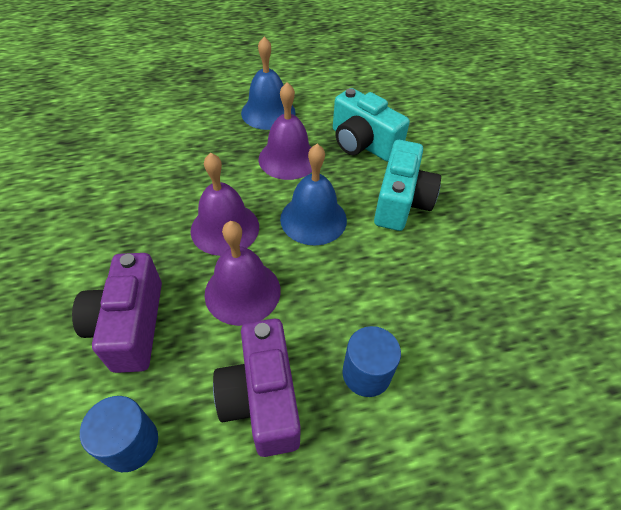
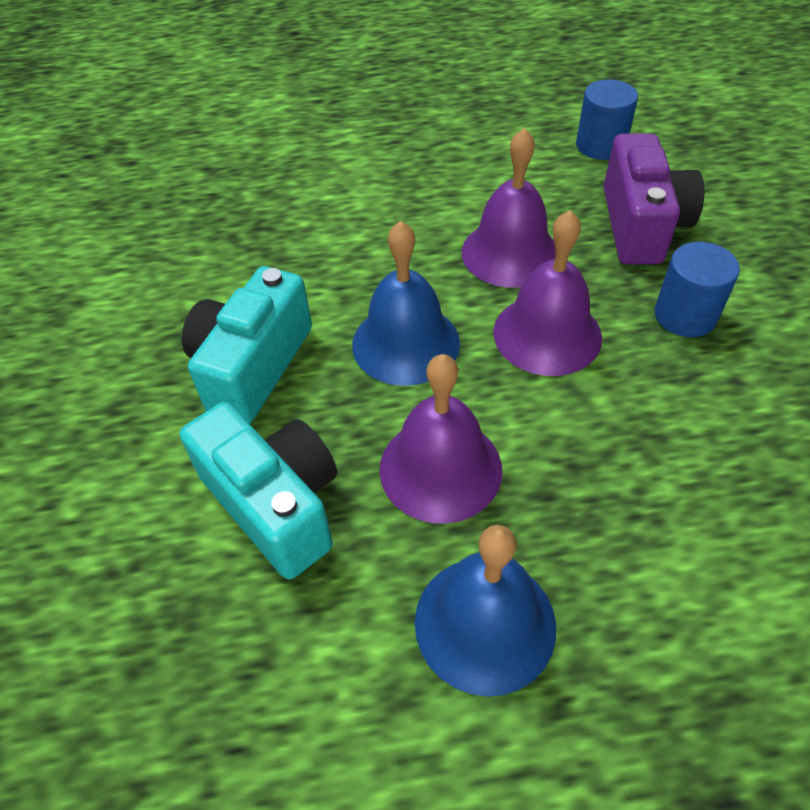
camera: 170 degrees left, 0 degrees up
(262, 398) = (481, 167): purple camera -> none
(366, 373) = (372, 180): blue cylinder -> blue cylinder (685, 315)

